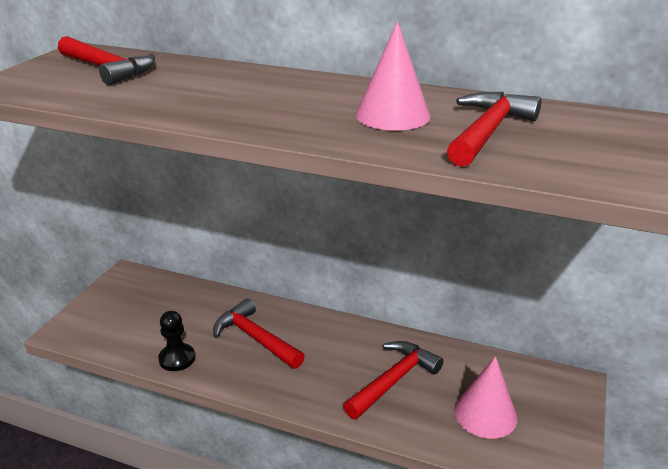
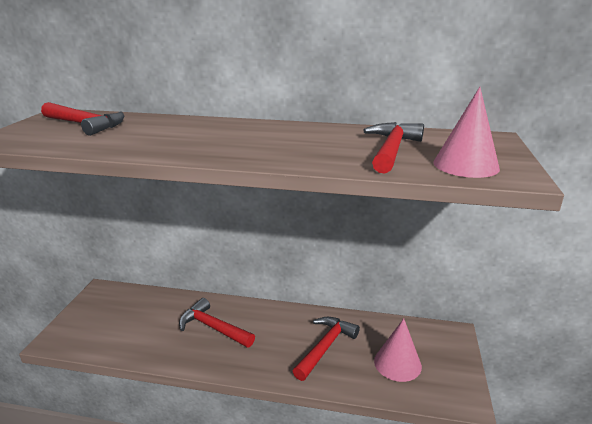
camera: 10 degrees left, 5 degrees down
(177, 358) = (152, 351): black pawn -> none
(392, 115) = (319, 143): pink cone -> pink cone (465, 165)

